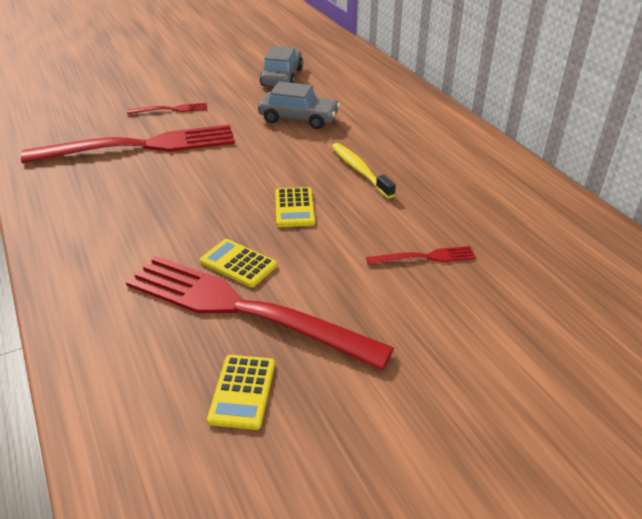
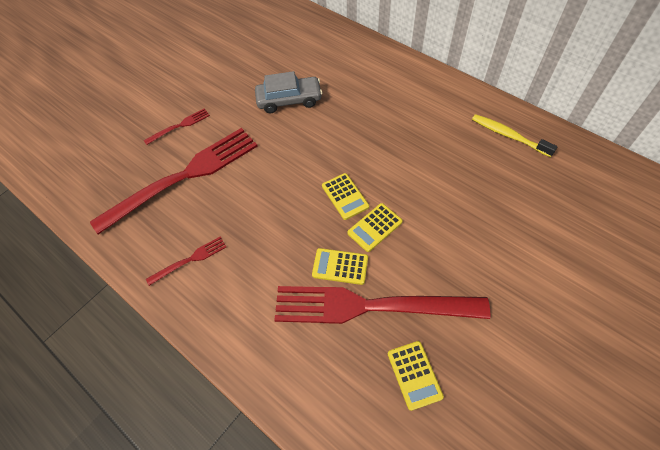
camera: 20 degrees left, 20 degrees up
(282, 77) = (246, 56): grey car -> none
(307, 243) = (374, 227): none -> yellow calculator
(359, 170) = (368, 140): yellow toothbrush -> yellow toothbrush (508, 135)
(426, 257) = (459, 207): red fork -> red fork (190, 259)

